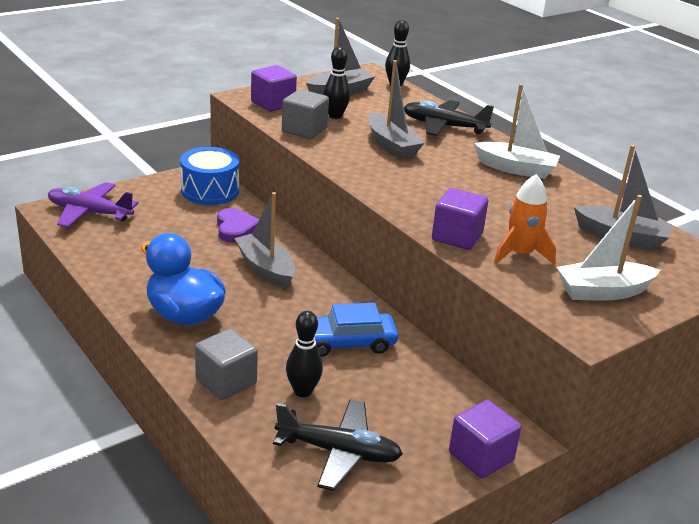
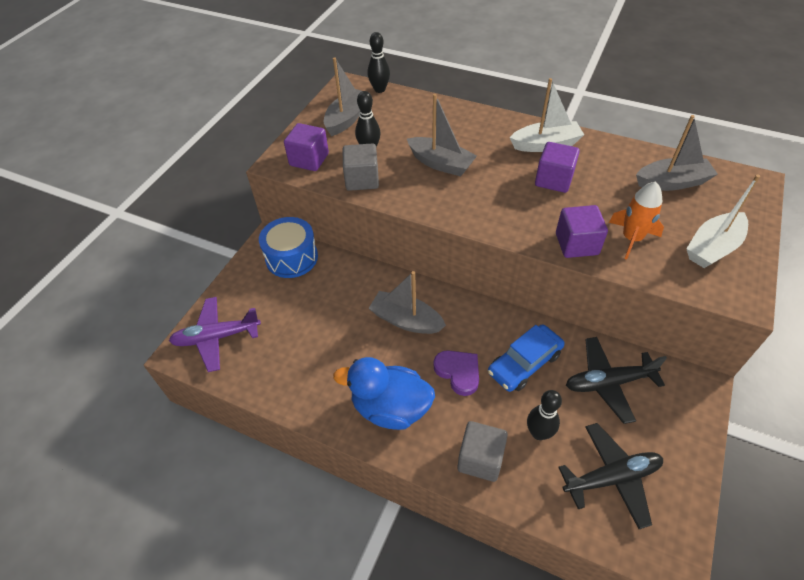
camera: 25 degrees left, 20 degrees up
(235, 228) = (347, 289): purple heart -> purple heart (458, 372)
(444, 126) = (456, 122): black plane -> black plane (608, 382)
(481, 456) = (694, 419): purple cube -> purple cube (553, 180)

